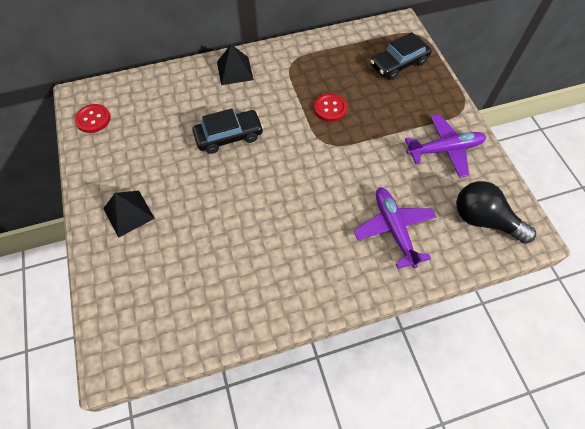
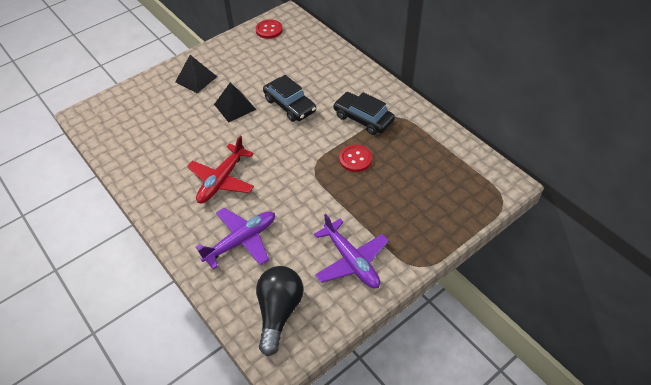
camera: 70 degrees right, 10 degrees down
(235, 70) = (362, 84): black pyramid -> black pyramid (235, 107)
(306, 226) = (222, 180): none -> red plane
(398, 64) = (447, 195): black car -> black car (363, 118)

